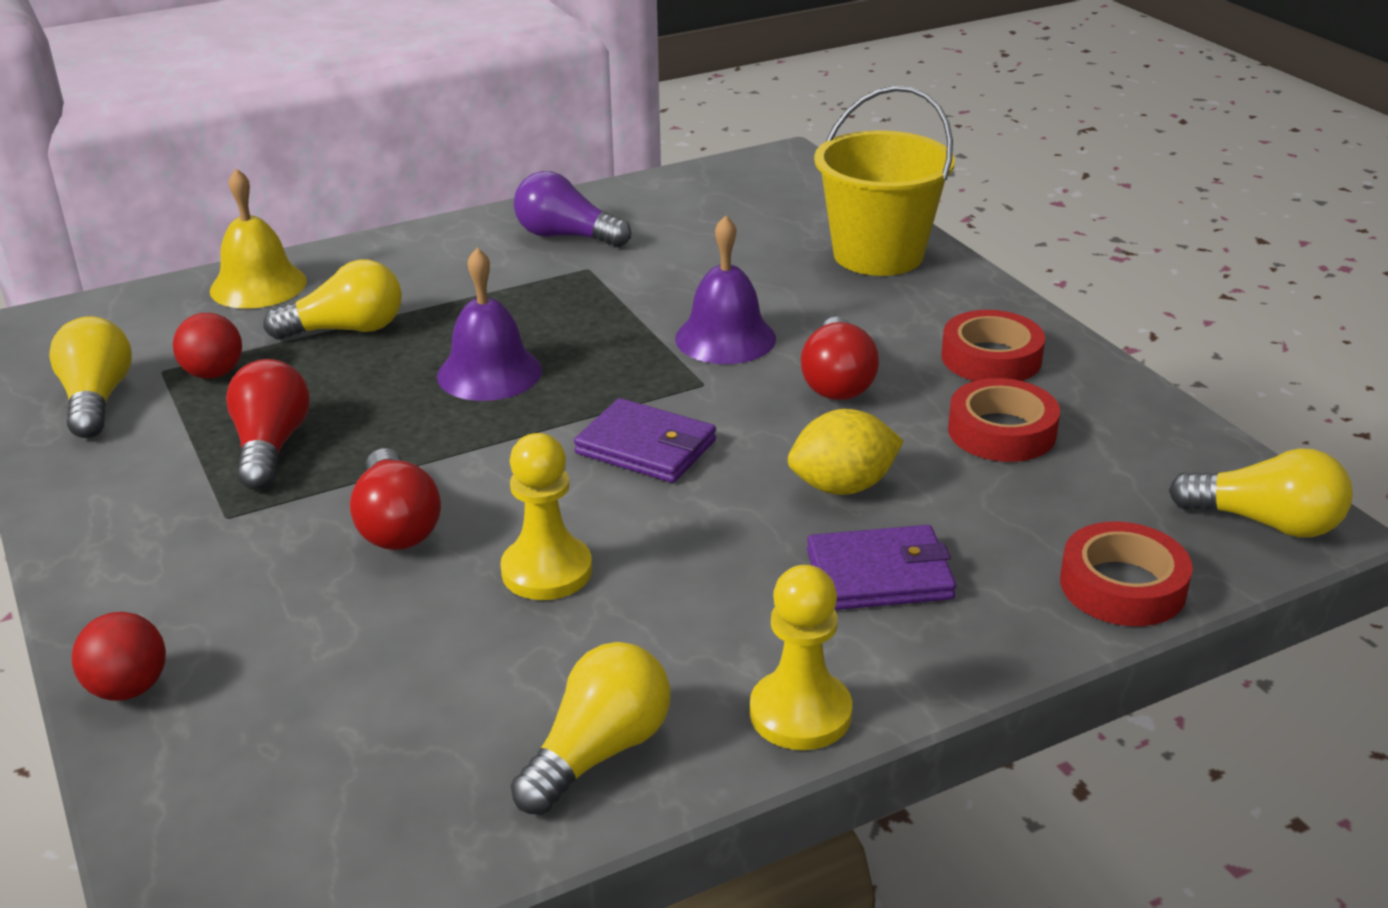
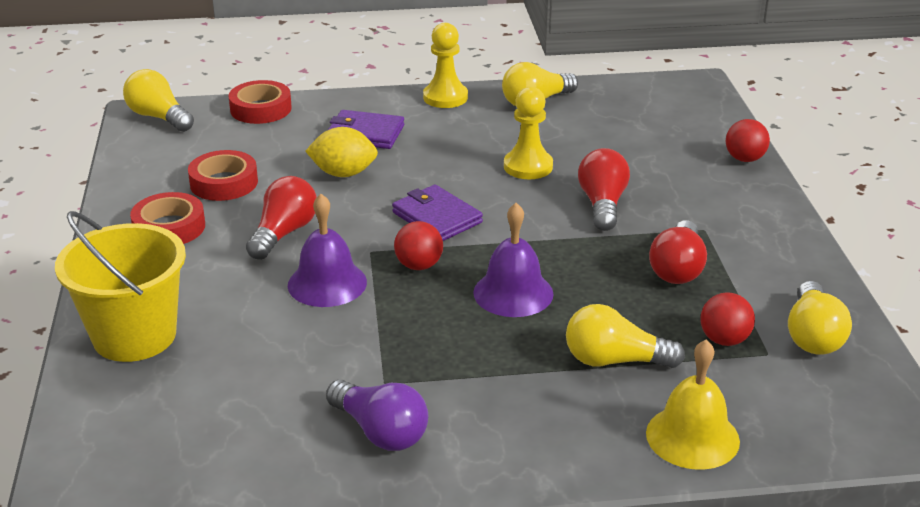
camera: 160 degrees left, 0 degrees up
(627, 379) = (419, 266): none -> red ball

